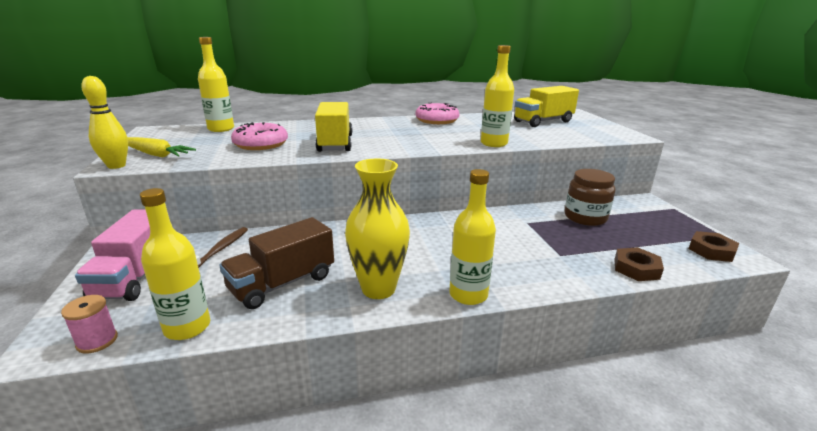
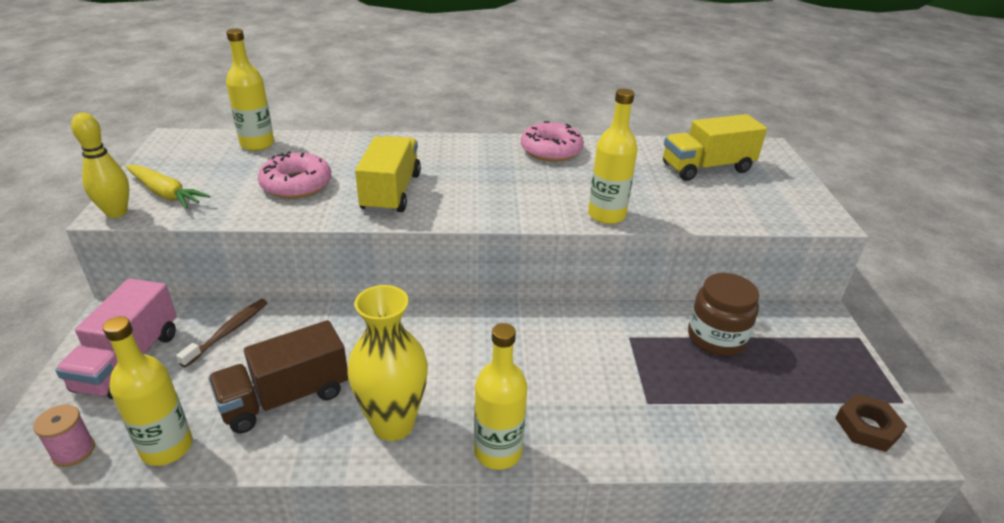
camera: 10 degrees right, 10 degrees up
(636, 269) = (739, 443): brown nut -> none

